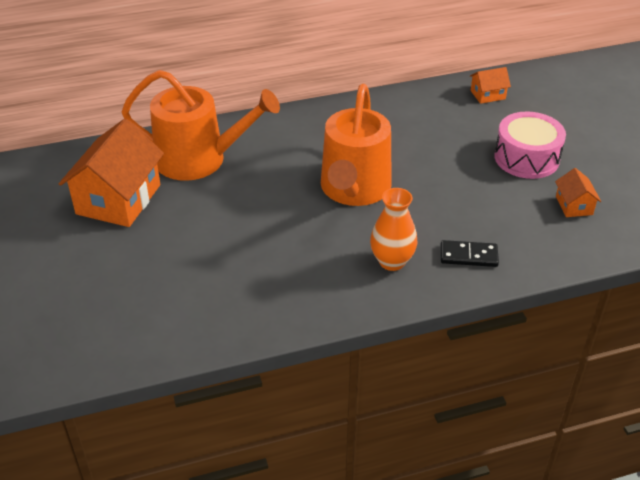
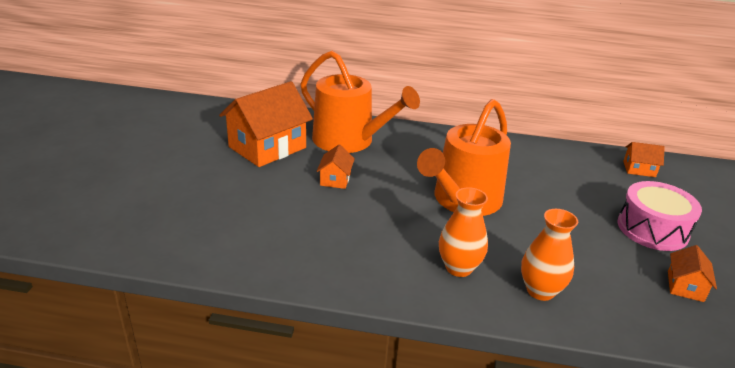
camera: 25 degrees right, 10 degrees down
(218, 211) = (335, 179): none -> orange house
(468, 256) = (540, 291): black domino -> orange vase

